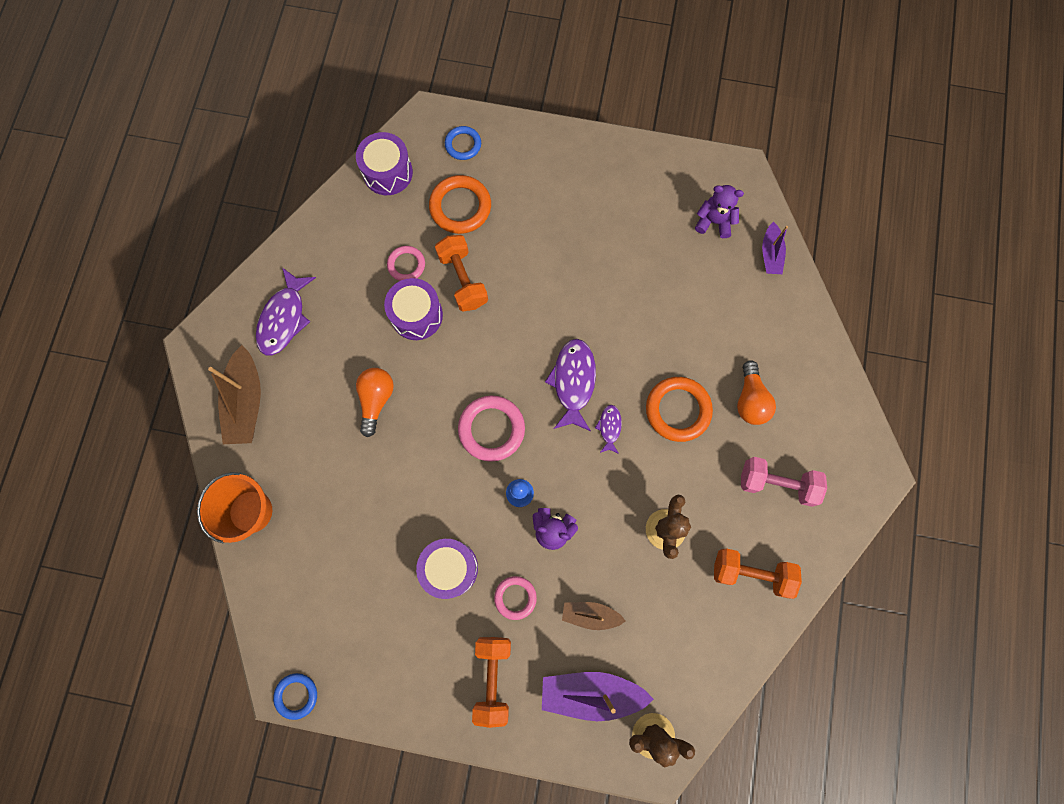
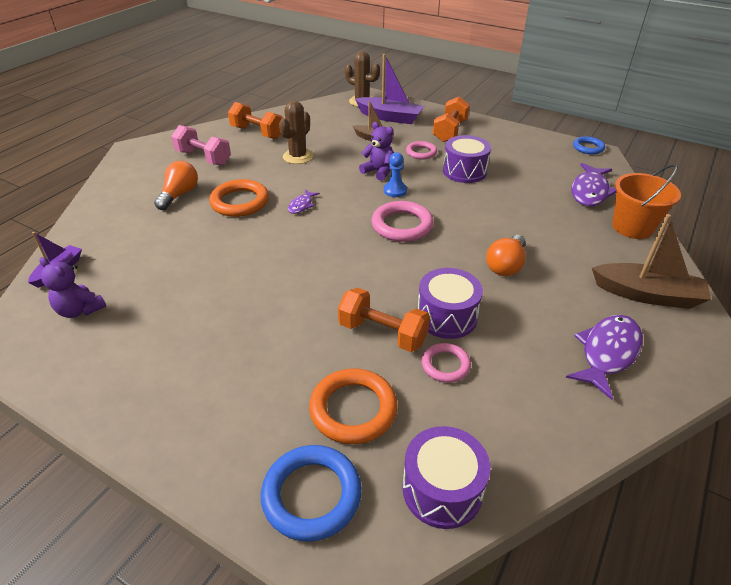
camera: 160 degrees left, 35 degrees down
(246, 402) = (647, 294): brown boat -> brown boat turned 90 degrees clockwise
(463, 145) = (312, 495): blue ring -> blue ring, size x1.66
(463, 279) = (382, 333): orange dumbbell -> orange dumbbell turned 60 degrees counterclockwise
(573, 382) = (313, 235): purple fish -> purple fish (590, 191)

